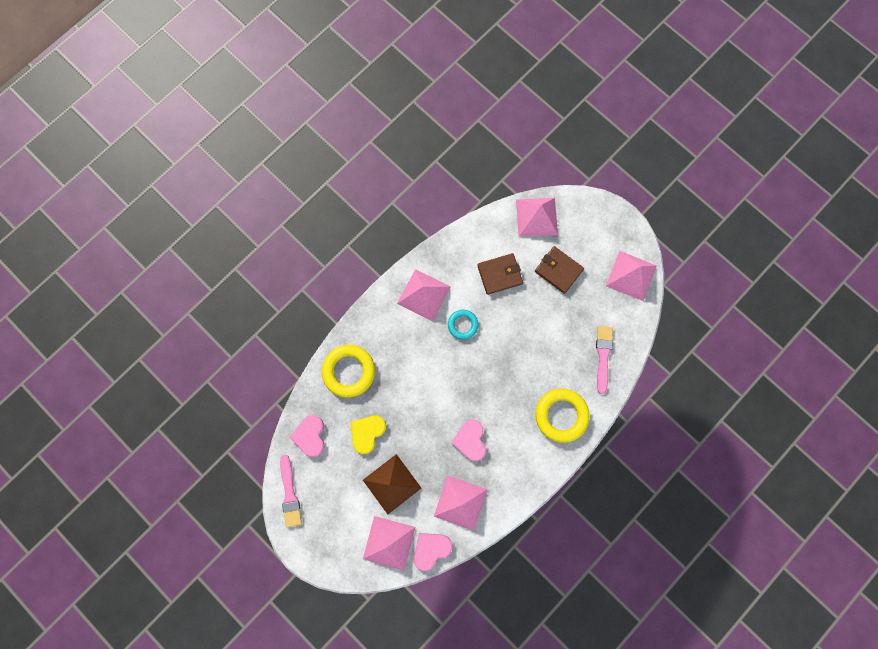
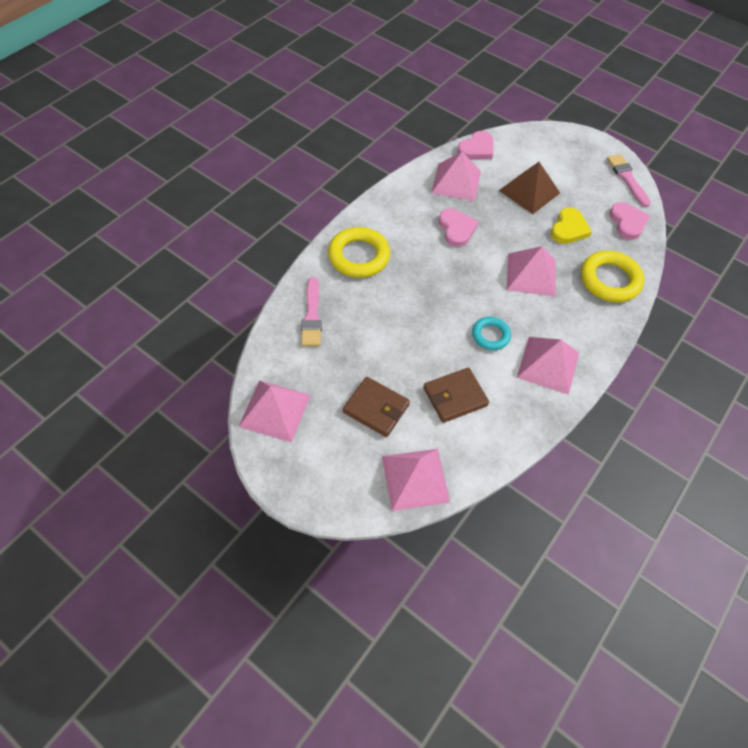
camera: 170 degrees right, 20 degrees down
(389, 543) = (518, 151): pink pyramid -> pink pyramid (531, 274)

